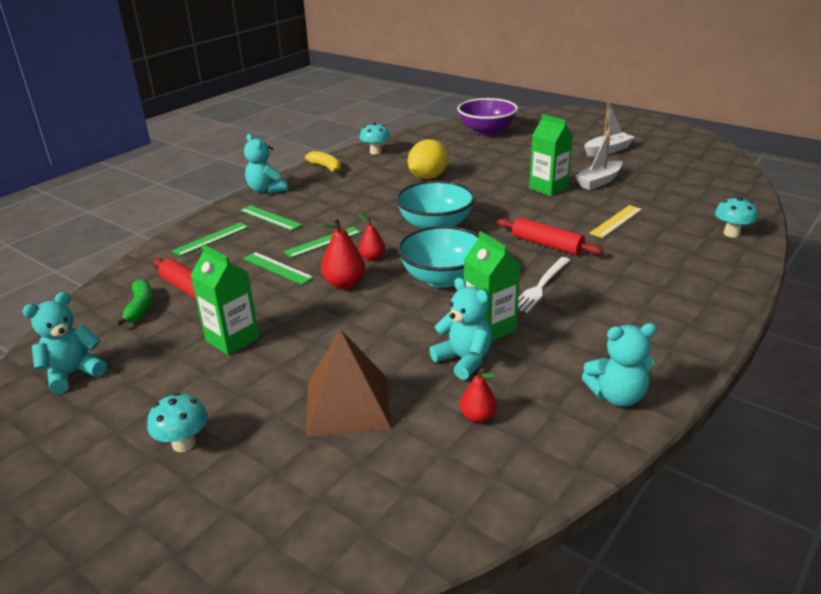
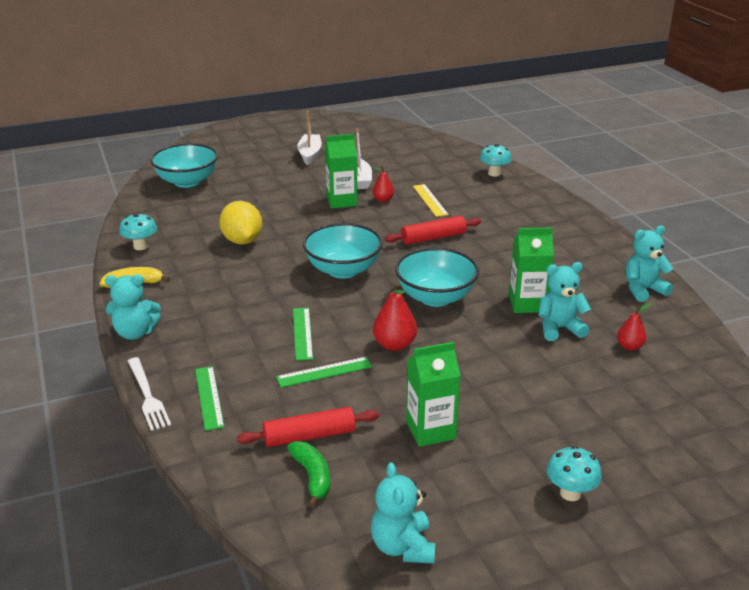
camera: 60 degrees left, 0 degrees up
(140, 308) = (312, 477): green banana -> green banana turned 45 degrees clockwise
(270, 218) = (208, 348): green ruler -> none
(348, 404) = (576, 396): brown pyramid -> none
(372, 258) = (364, 317): red pear -> red pear (383, 200)
(486, 131) = (187, 181): purple bowl -> turquoise bowl
(541, 286) = (490, 263): white fork -> white fork (147, 395)
(617, 396) = (643, 289): turquoise teddy bear -> turquoise teddy bear turned 135 degrees counterclockwise

